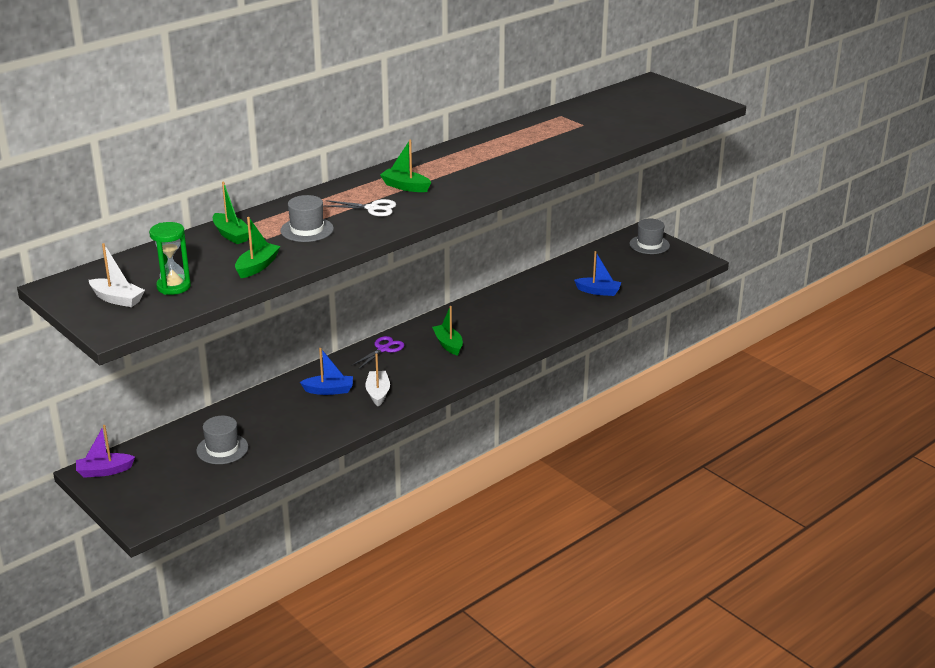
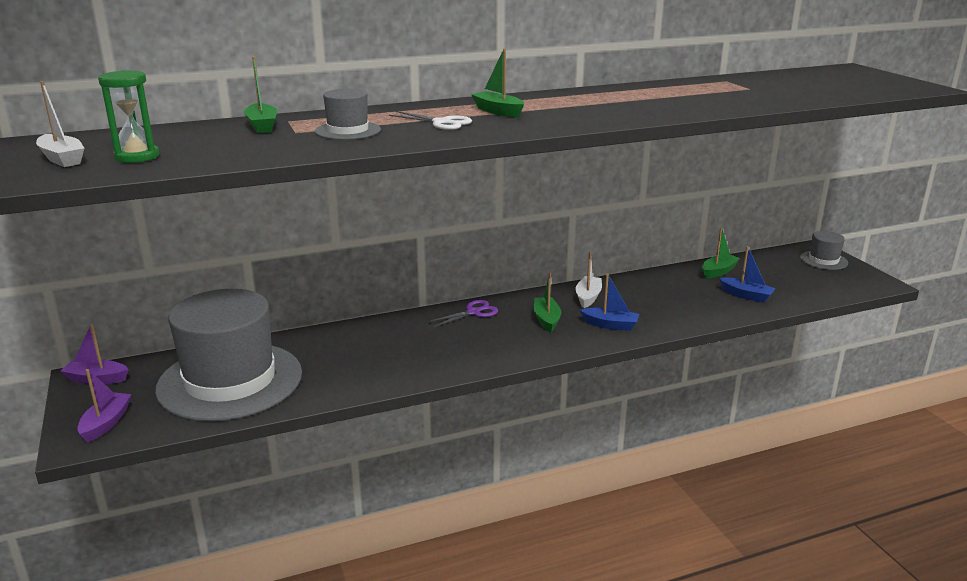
camera: 20 degrees right, 5 degrees down
(150, 502) = (106, 423): none -> purple boat
(222, 449) = (230, 381): grey hat -> grey hat, size x2.35
(257, 266) = (251, 152): green boat -> green boat (718, 271)
(329, 390) = (387, 342): blue boat -> blue boat (610, 325)
(378, 393) = (437, 355): white boat -> white boat (588, 297)

